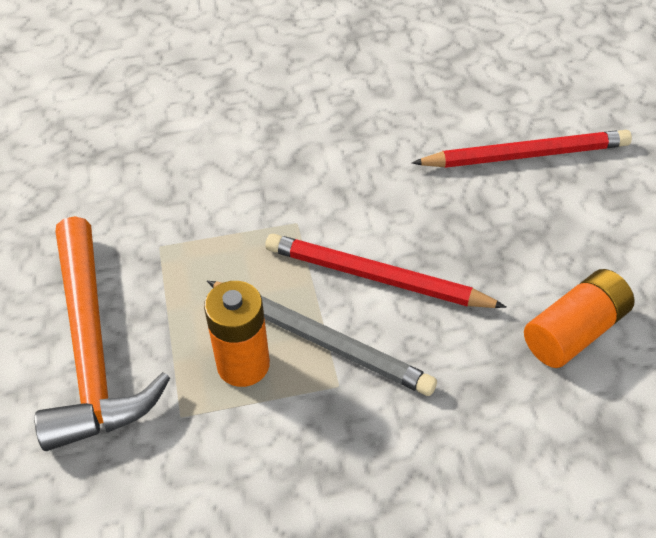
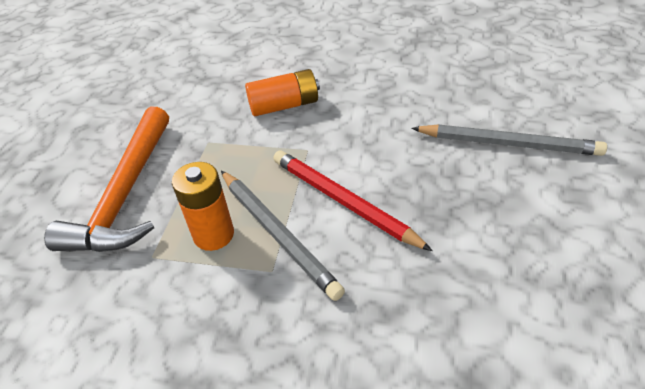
camera: 25 degrees right, 5 degrees down
(526, 155) = (508, 144): red pencil -> grey pencil
(574, 331) = (485, 288): orange battery -> orange battery (284, 105)

